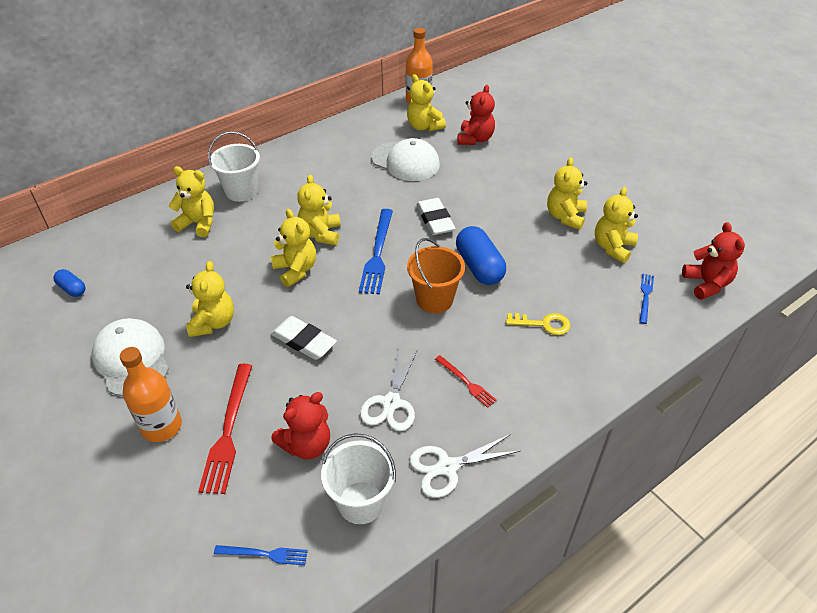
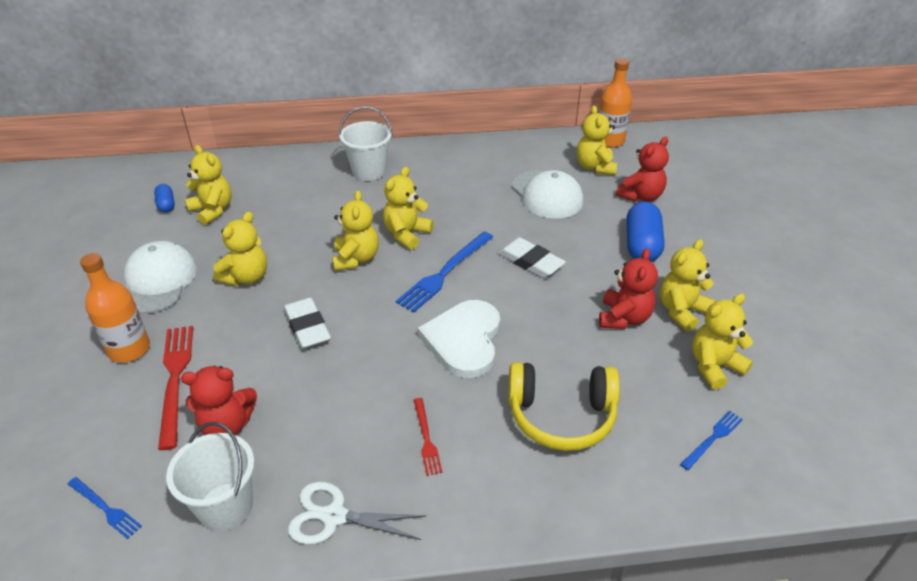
camera: 30 degrees right, 5 degrees down
(198, 223) = (309, 186): yellow teddy bear -> yellow teddy bear (212, 210)
(228, 431) = (175, 379): red fork -> red fork turned 135 degrees clockwise
(391, 403) = (335, 423): white scissors -> none
(434, 299) = (464, 340): orange bucket -> white heart
(435, 220) = (530, 261): white eraser -> white eraser turned 60 degrees counterclockwise
(479, 267) = (538, 326): blue capsule -> blue capsule (641, 245)
(543, 324) = (561, 416): yellow key -> yellow headphones
(706, 284) = (809, 459): red teddy bear -> red teddy bear (624, 318)

